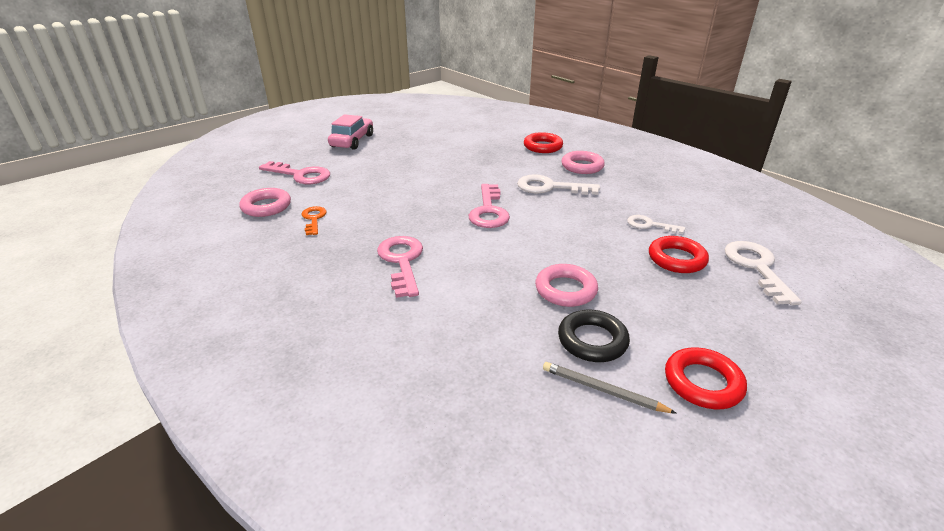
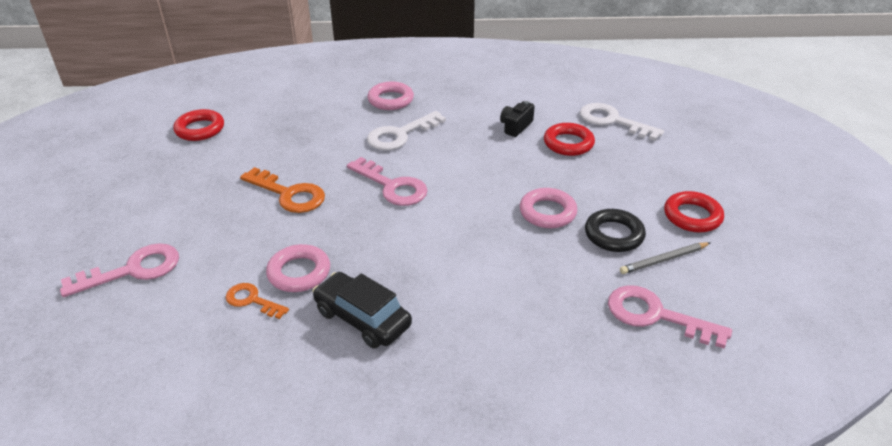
camera: 50 degrees left, 5 degrees up
(266, 206) = (170, 326): pink ring -> pink ring (299, 272)
(338, 264) = (362, 318): none -> black car
(352, 141) = (110, 196): pink car -> none
(402, 261) = (408, 276): pink key -> pink key (655, 315)
(426, 183) = (289, 194): none -> orange key
(543, 146) = (326, 96): red ring -> red ring (200, 129)
(650, 225) = (516, 126): white key -> black camera

